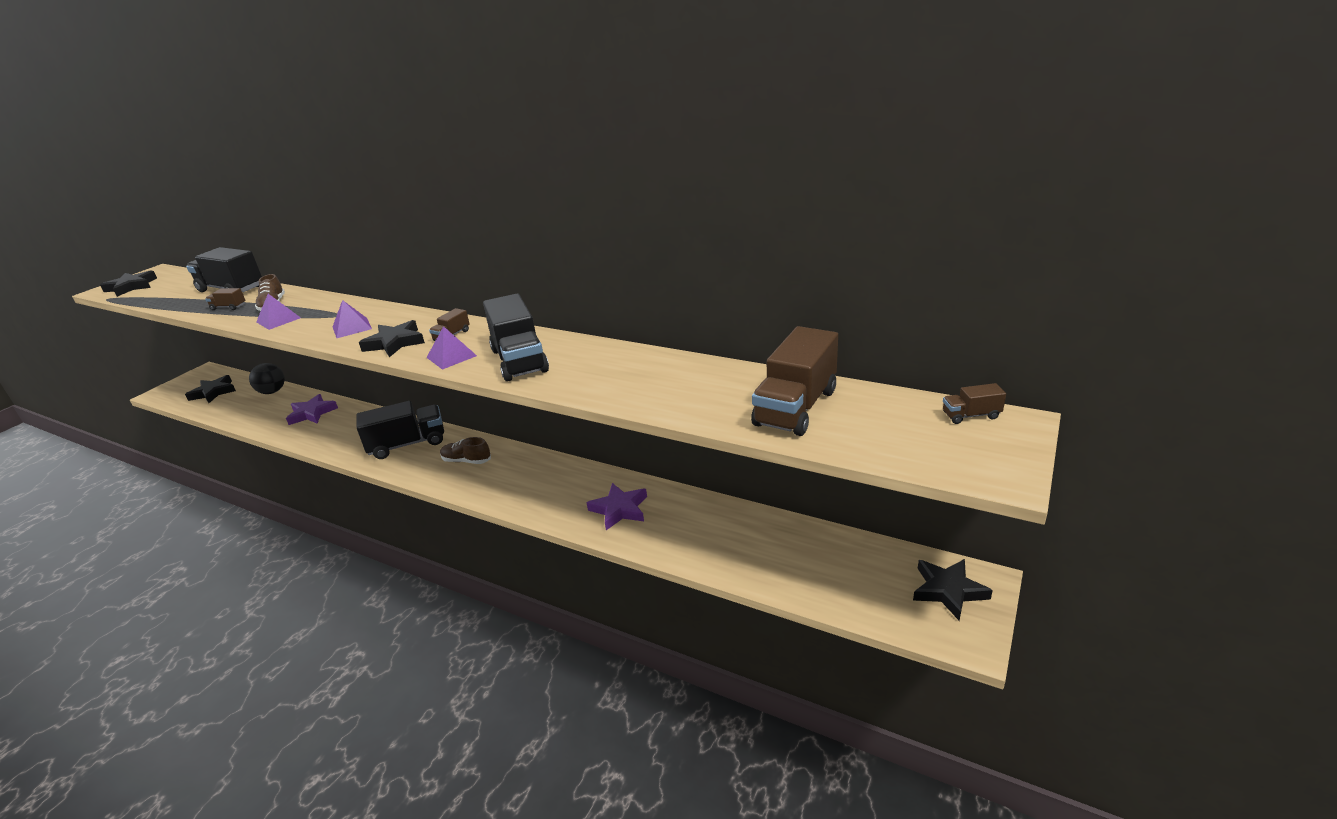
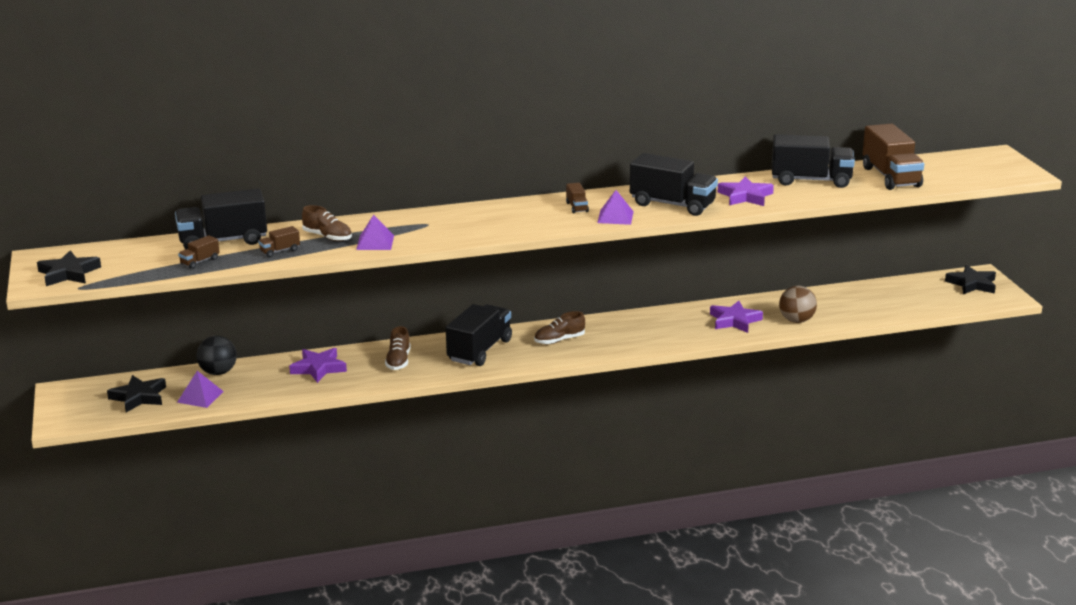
camera: 45 degrees left, 5 degrees down
(352, 327) = (470, 227): purple pyramid -> purple pyramid (200, 397)
(354, 429) = (398, 361): none -> brown shoe
(395, 343) = (543, 223): black star -> none
(597, 375) = (745, 196): none -> purple star
(672, 539) = (796, 320): none -> brown ball
(698, 379) = (811, 180): none -> black truck
(971, 415) = (974, 156): brown truck -> brown truck (200, 261)

